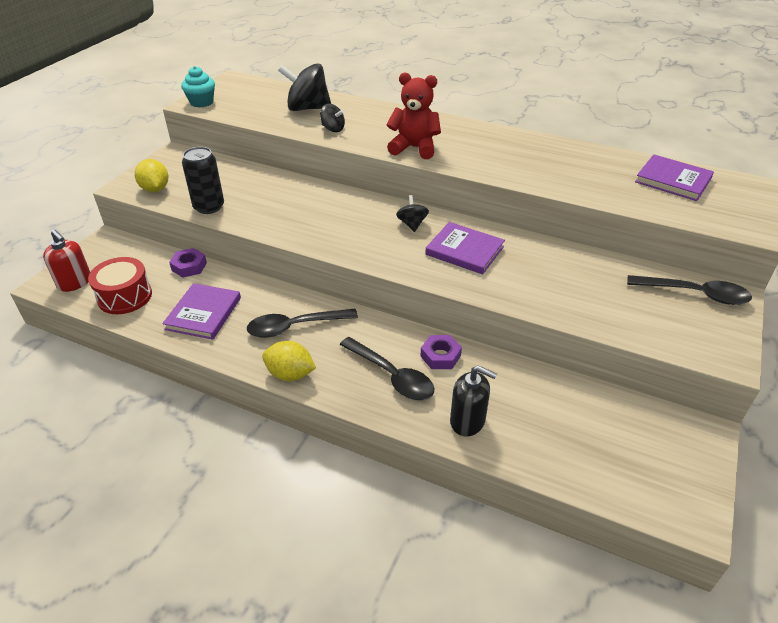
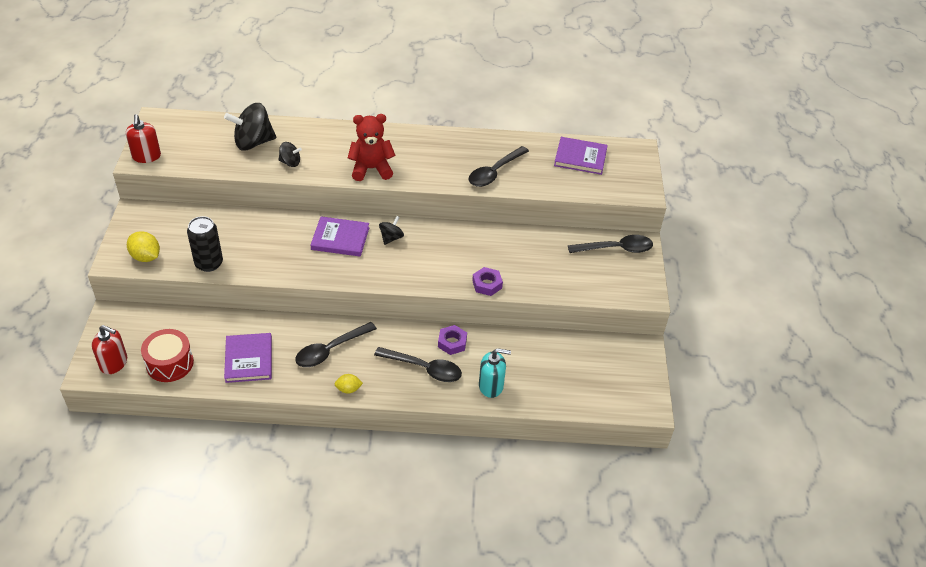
camera: 25 degrees left, 5 degrees up
(189, 266) = (207, 320): purple nut -> purple nut (487, 284)
(201, 102) = (146, 156): turquoise cupcake -> red soap dispenser
(290, 374) = (348, 389): yellow lemon -> yellow lemon, size x0.63
(412, 224) = (391, 238): black spinning top -> black spinning top turned 60 degrees clockwise
(464, 250) = (443, 253): purple book -> purple book (340, 238)
(467, 421) = (491, 386): black soap dispenser -> turquoise soap dispenser
(556, 175) = (494, 172): none -> black spoon

